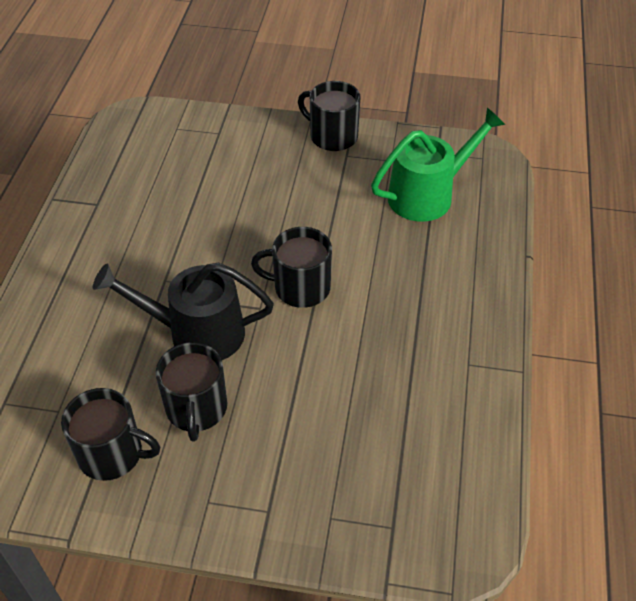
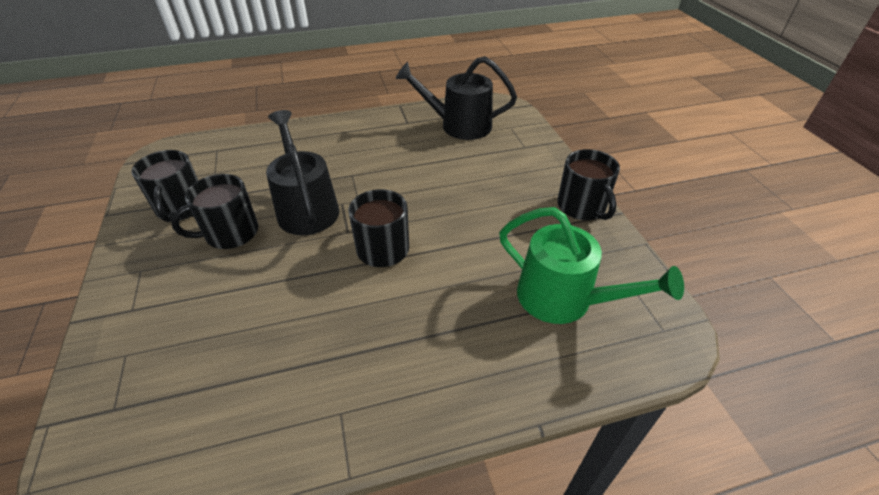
camera: 65 degrees right, 5 degrees down
(141, 164) = (459, 125): none -> black watering can
(332, 136) = (582, 207): black mug -> black mug turned 150 degrees clockwise

